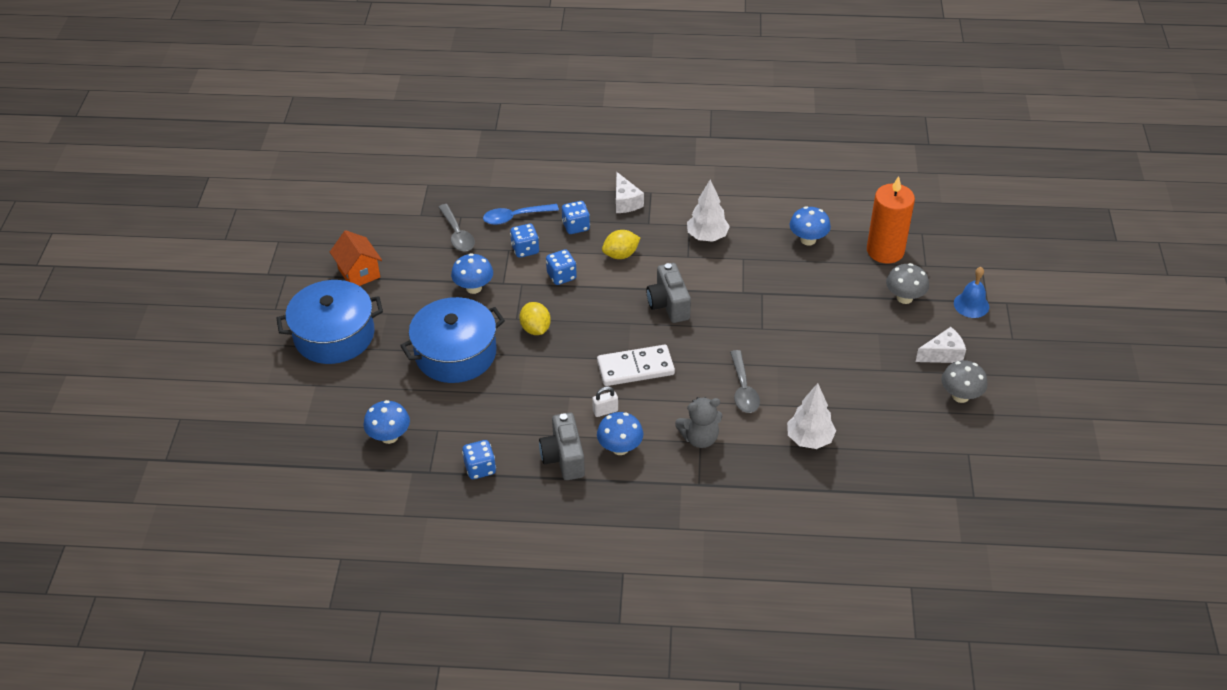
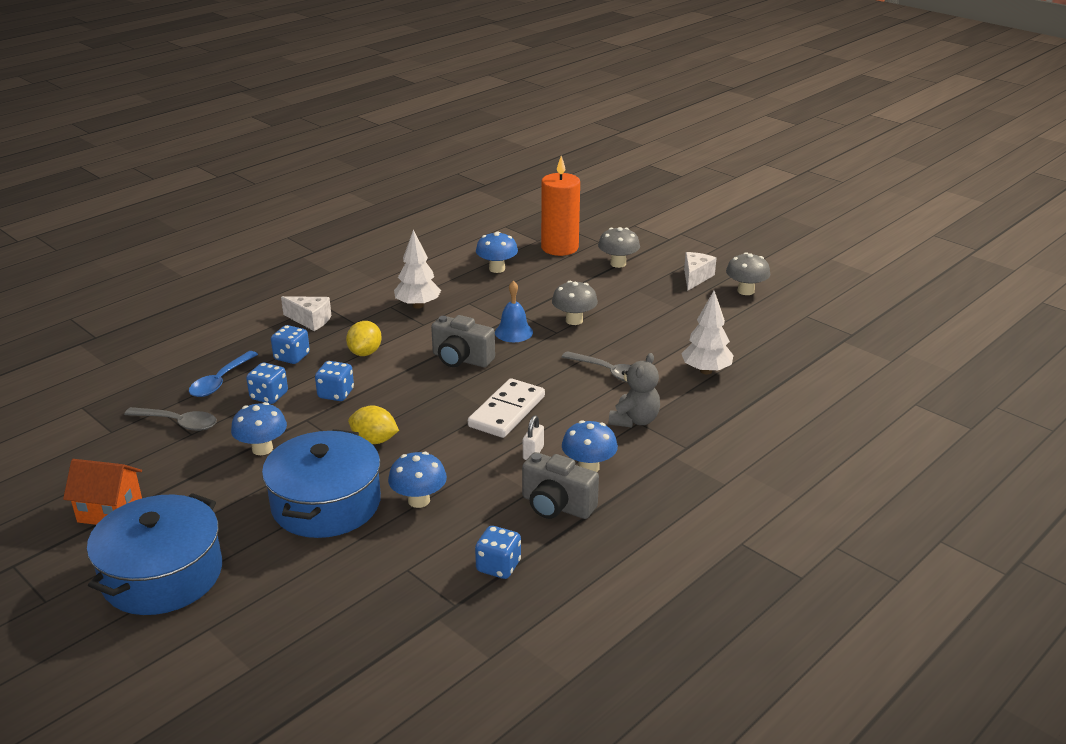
camera: 50 degrees left, 15 degrees down
(389, 436) = (366, 609): blue mushroom -> blue mushroom (419, 500)
(789, 327) = (574, 320): none -> grey mushroom
(971, 305) = (663, 245): blue bell -> blue bell (513, 332)

